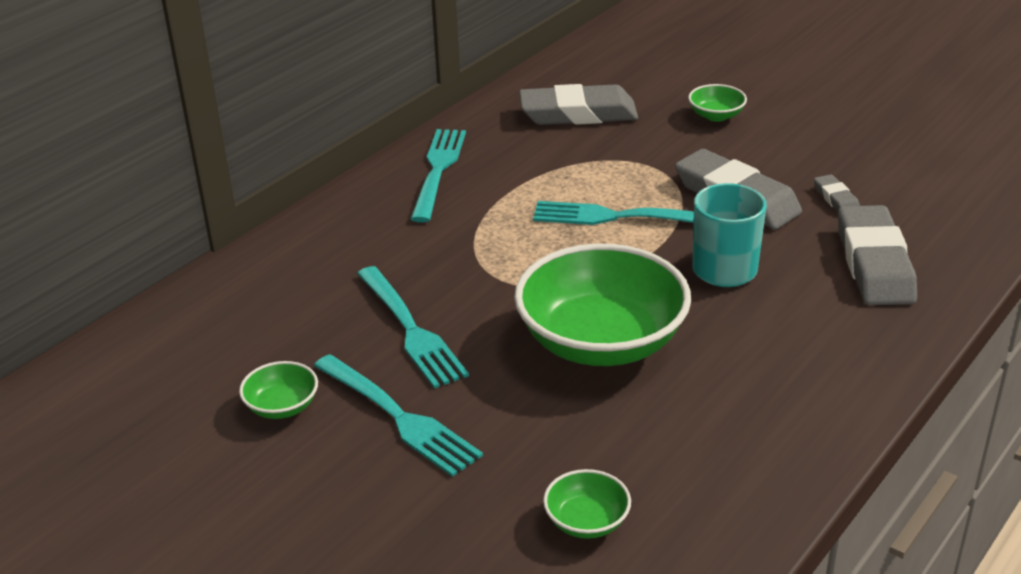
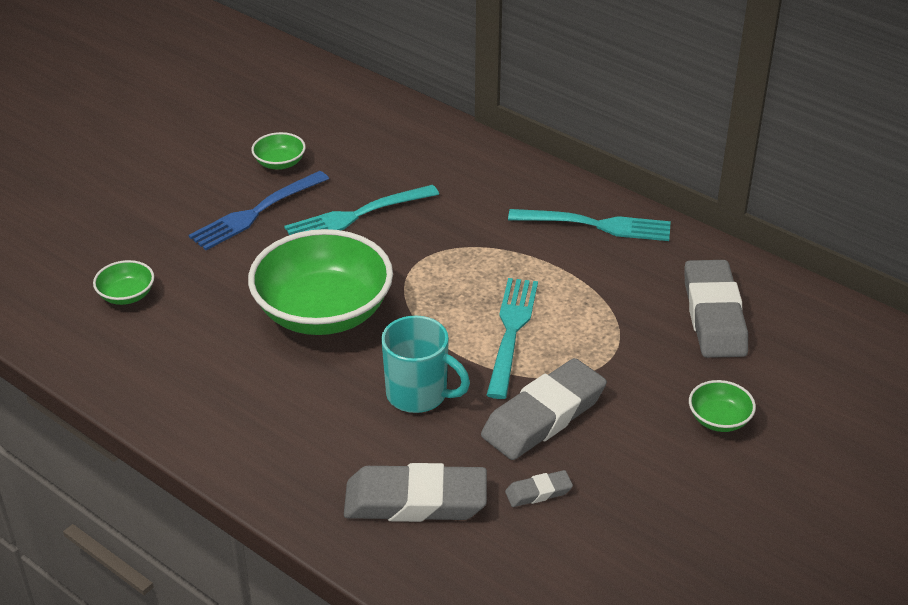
camera: 90 degrees right, 5 degrees up
(398, 417) = (256, 212): turquoise fork -> blue fork

